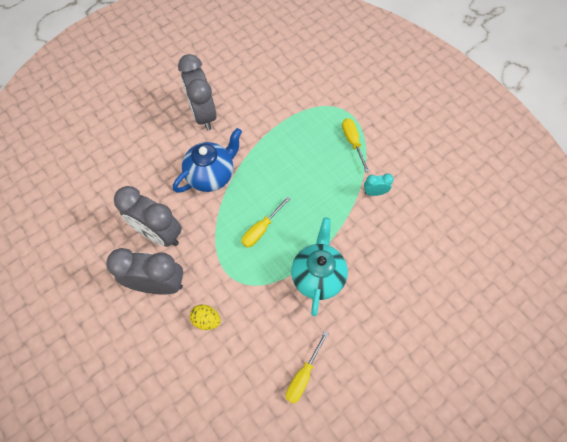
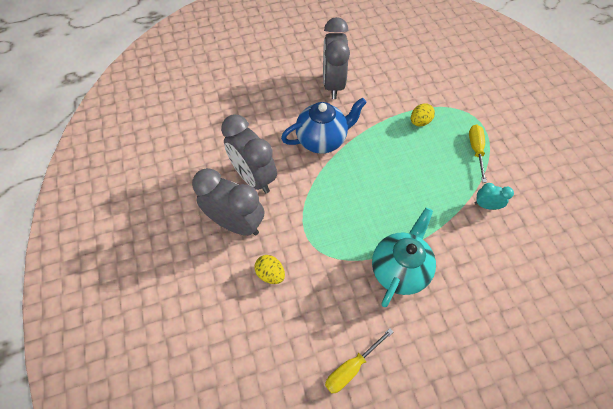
camera: 20 degrees right, 5 degrees down
(261, 229) = (355, 205): yellow screwdriver -> none
(295, 129) = (419, 122): none -> yellow egg

